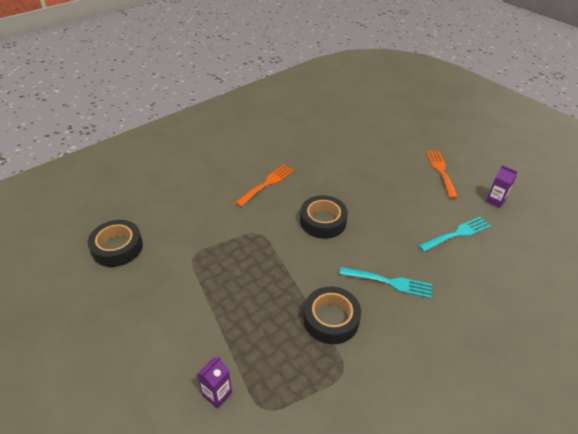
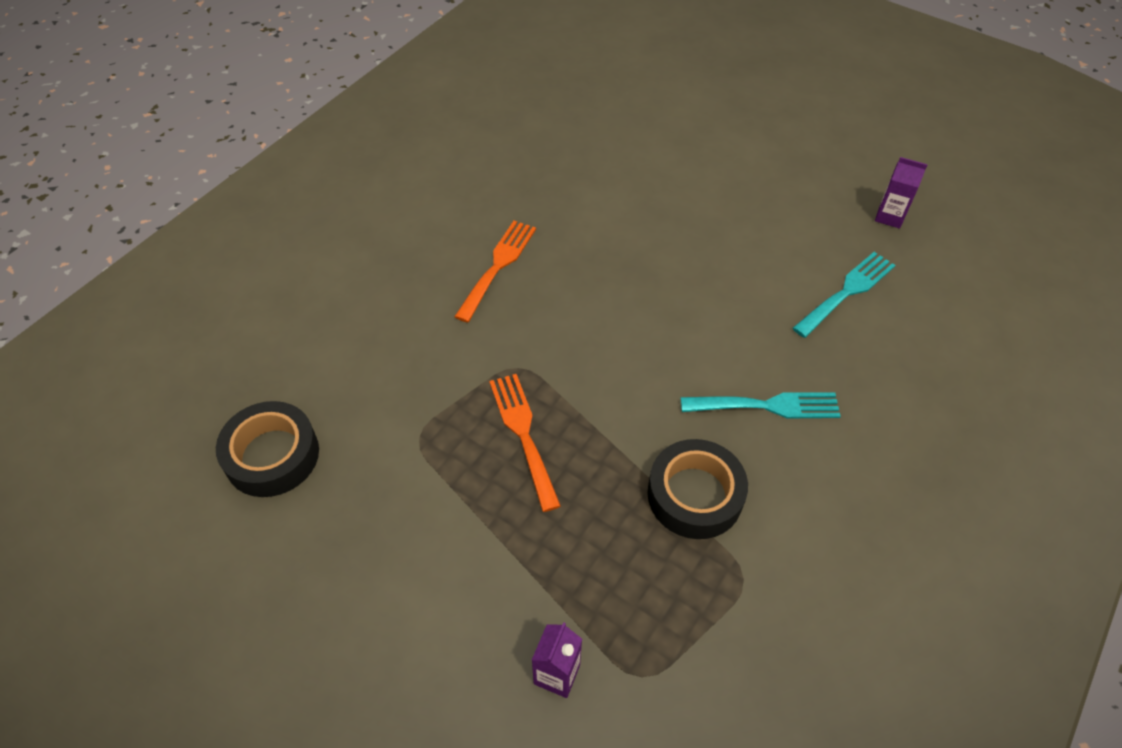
camera: 15 degrees left, 10 degrees up
(323, 221) = (621, 318): black tape -> none
(441, 171) = (787, 178): orange fork -> orange fork (523, 434)

